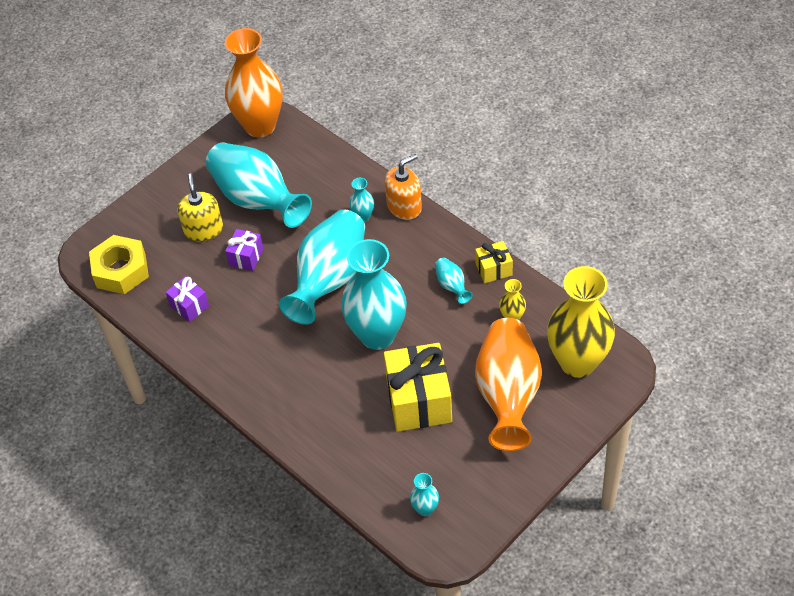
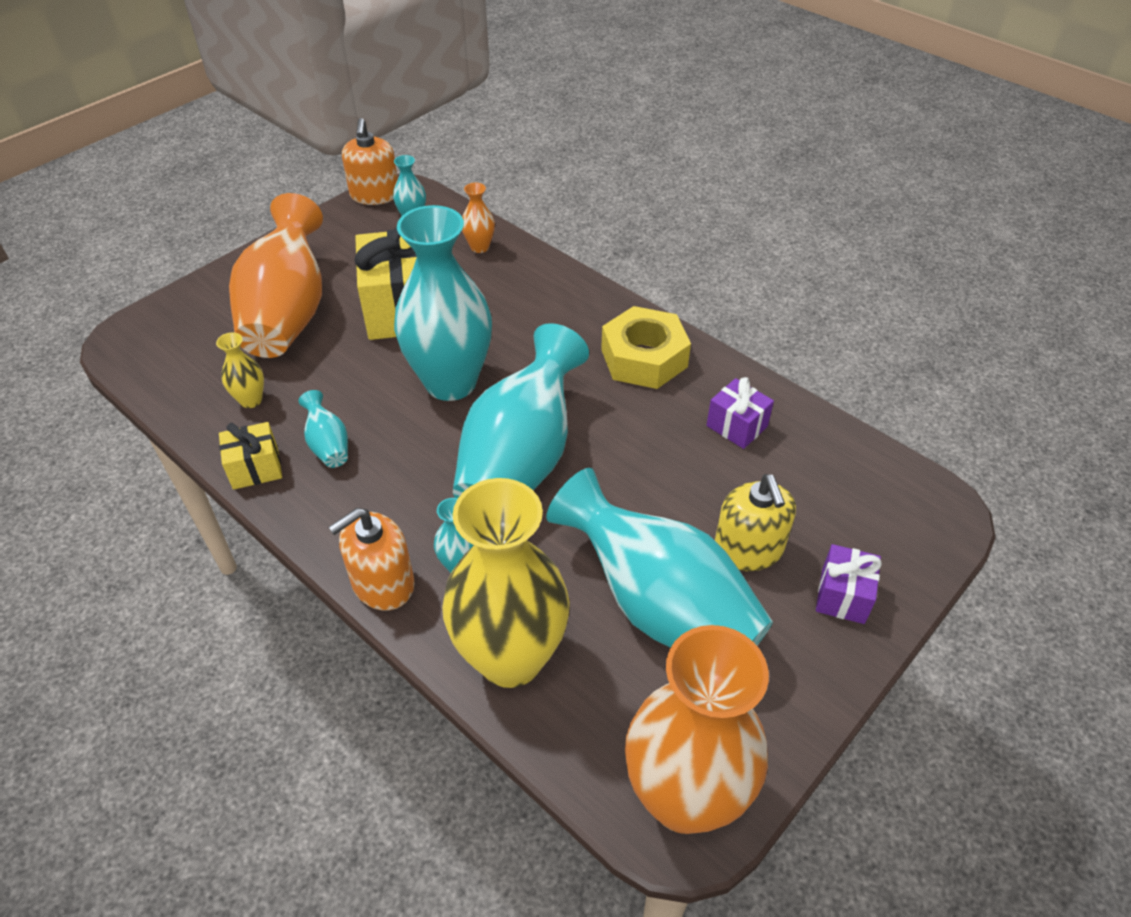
camera: 175 degrees right, 5 degrees down
(121, 270) = (868, 482): yellow nut -> yellow nut (644, 358)
(246, 257) = (662, 498): purple gift -> purple gift (842, 596)
(363, 472) = (479, 247): none -> orange vase
(465, 543) = (375, 195): none -> orange soap dispenser
(577, 362) = (182, 345): yellow vase -> yellow vase (510, 658)

